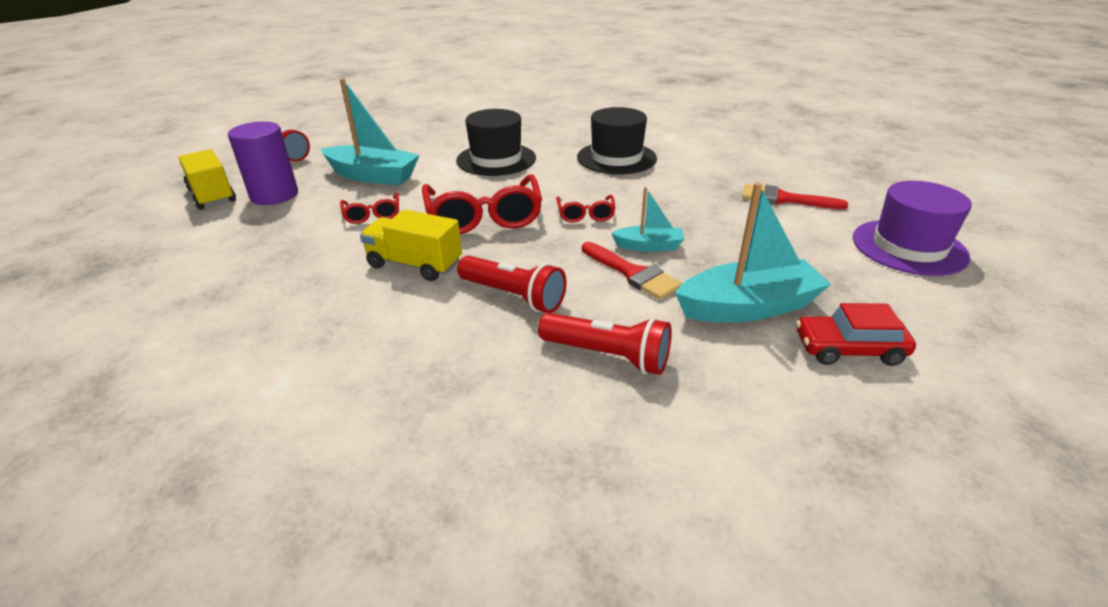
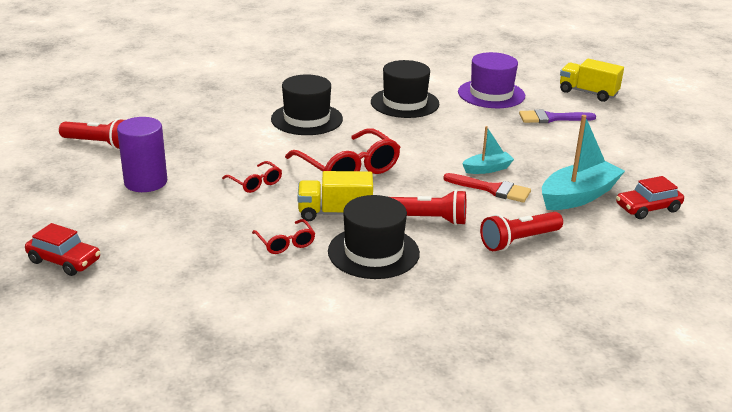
camera: 25 degrees left, 5 degrees down
(100, 260) = (64, 261): none -> red car
(212, 196) = (86, 192): yellow truck -> yellow truck (588, 93)
(373, 176) = (215, 151): turquoise boat -> none
(404, 325) = (373, 252): none -> black hat
(585, 214) = (423, 154): red glasses -> red glasses (285, 243)
(607, 355) = (519, 241): red flashlight -> red flashlight turned 150 degrees clockwise
(784, 199) = (551, 118): red brush -> purple brush
(908, 247) = (647, 140): purple hat -> purple hat (491, 94)

